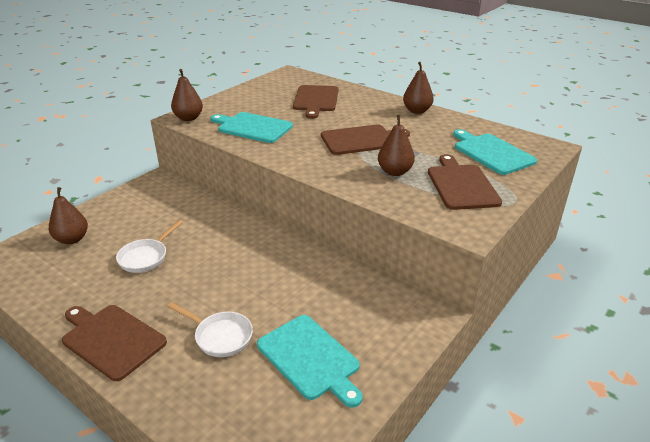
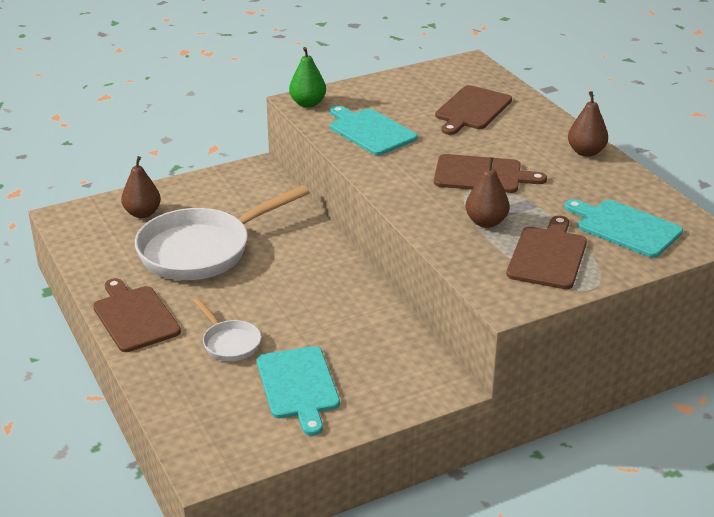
camera: 25 degrees right, 0 degrees up
(146, 257) = (202, 250): white pan -> white pan, size x2.13
(188, 118) = (308, 103): brown pear -> green pear
(491, 153) = (625, 227): turquoise cutting board -> turquoise cutting board turned 45 degrees counterclockwise

